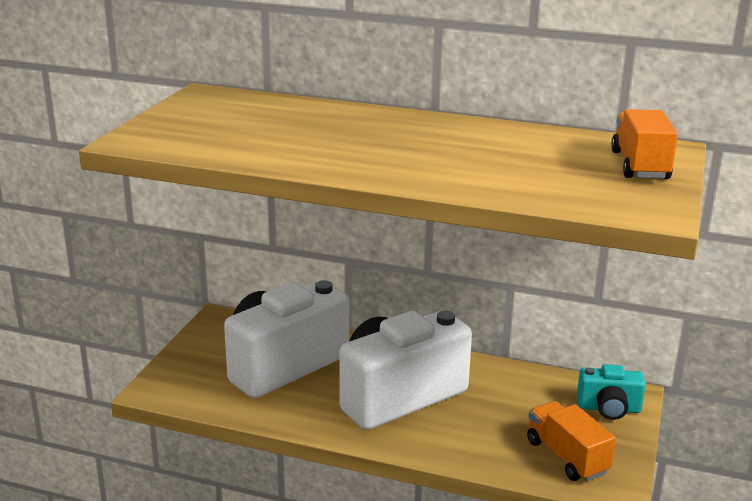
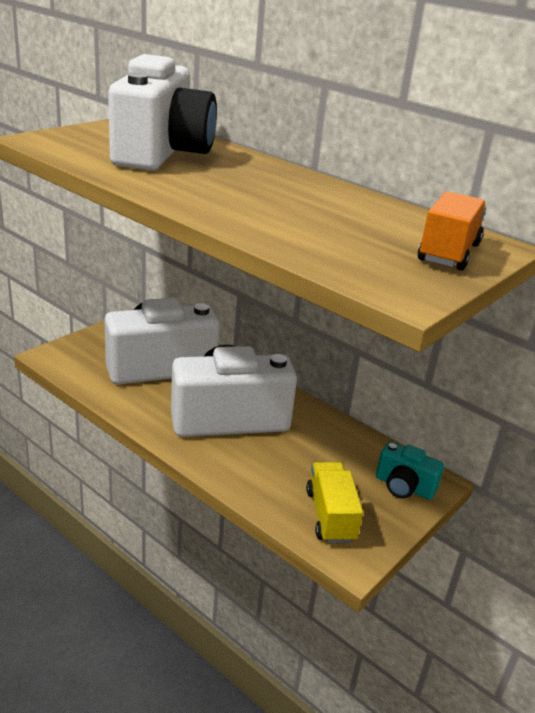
camera: 20 degrees right, 5 degrees up
(278, 127) = (162, 154): none -> white camera
(567, 457) = (330, 516): orange truck -> yellow truck

